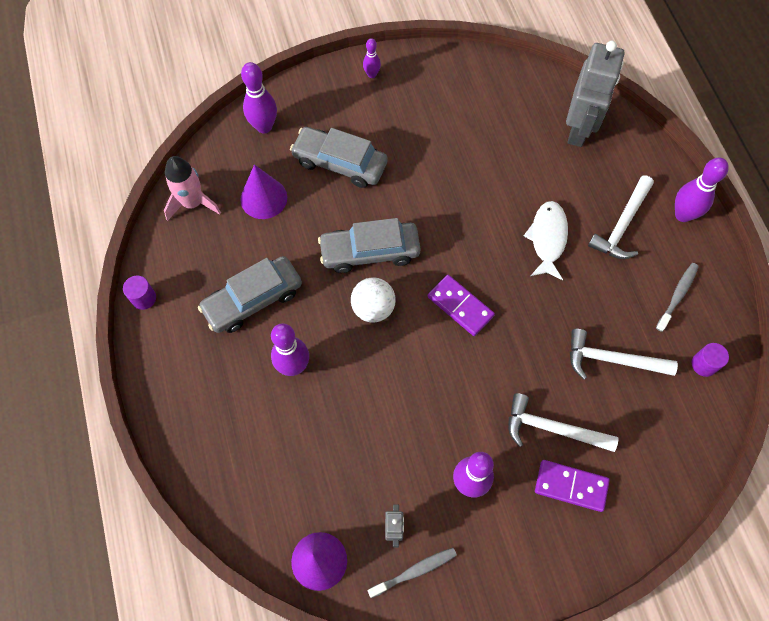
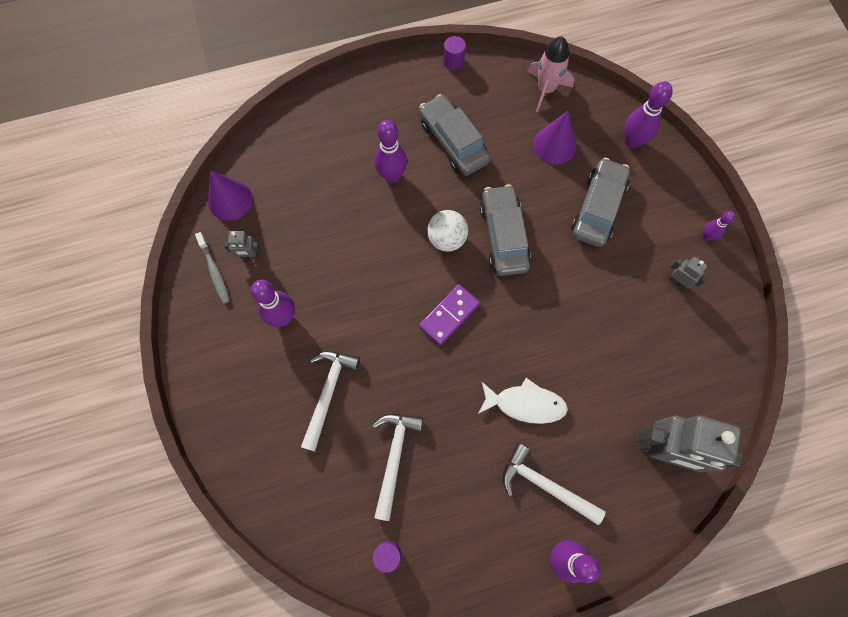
camera: 90 degrees right, 5 degrees up
(419, 102) = (677, 282): none -> grey robot
(571, 486) = (274, 406): purple domino -> none
(677, 296) = (464, 536): grey toothbrush -> none

